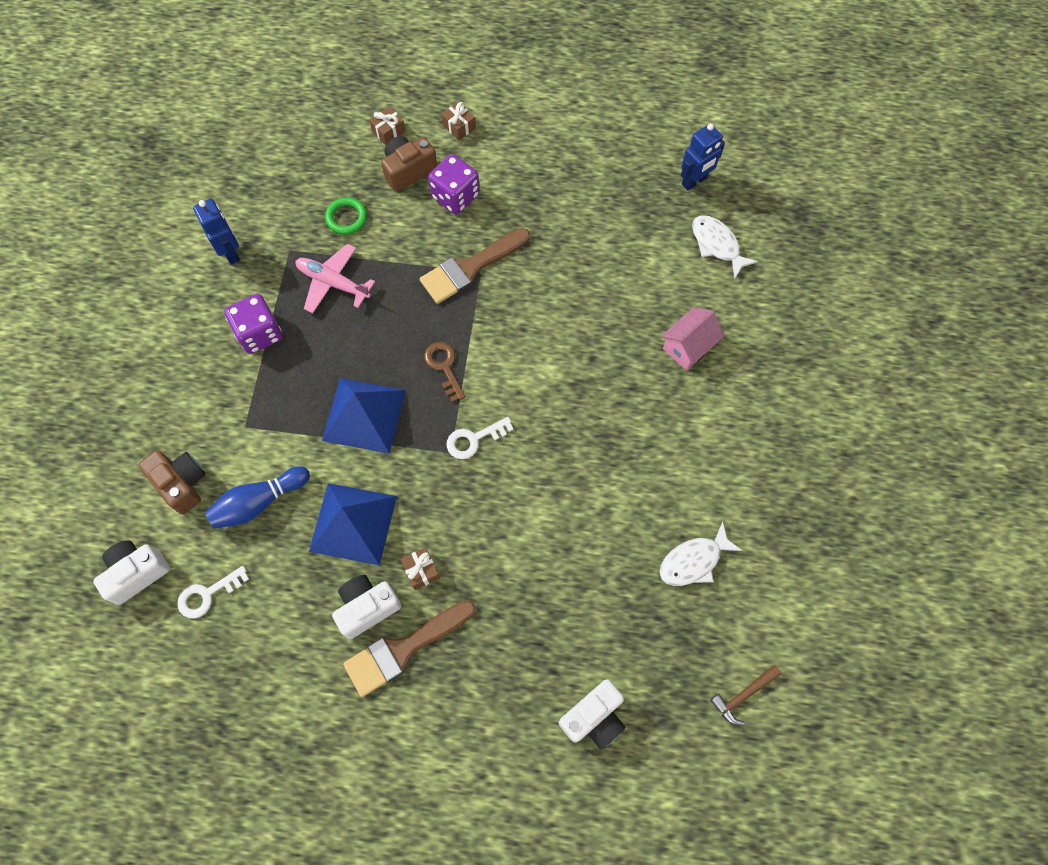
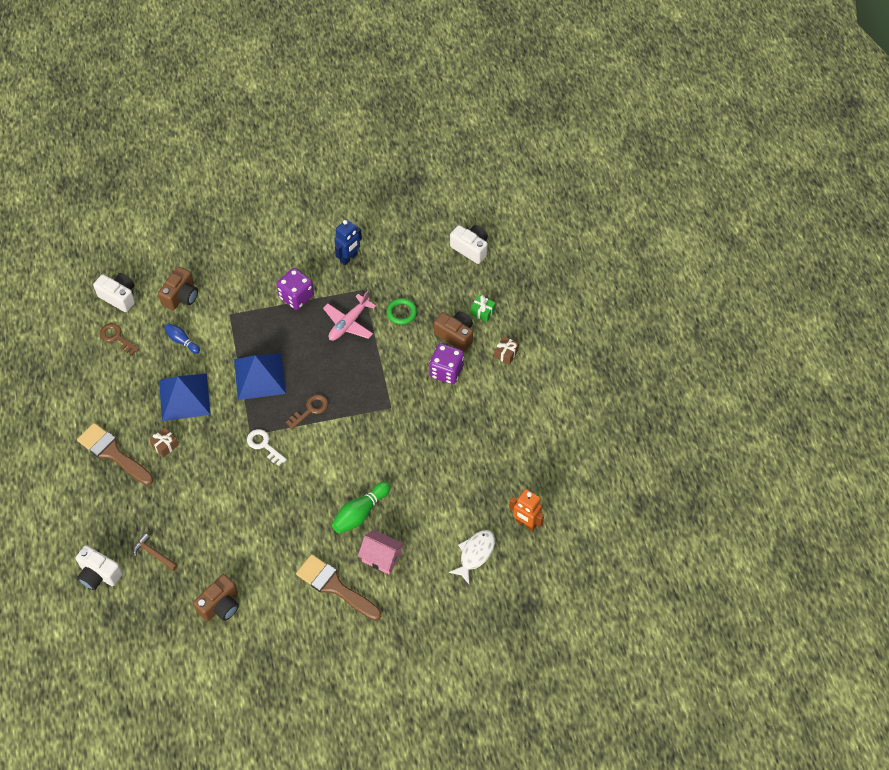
camera: 70 degrees right, 10 degrees down
(207, 594) = (116, 337): white key -> brown key
(259, 502) = (182, 341): blue bowling pin -> blue bowling pin, size x0.63
(333, 283) = (349, 323): pink plane -> pink plane turned 150 degrees counterclockwise
(367, 607) = (133, 424): white camera -> white camera (470, 248)
(388, 131) = (482, 312): brown gift -> green gift
(470, 268) = (392, 400): brown brush -> brown brush (335, 586)
(618, 352) = (360, 513): none -> green bowling pin
(693, 561) = (220, 605): white fish -> brown camera
(694, 181) = (525, 523): blue robot -> orange robot
(743, 695) = (137, 660): brown hammer -> brown hammer (153, 553)

